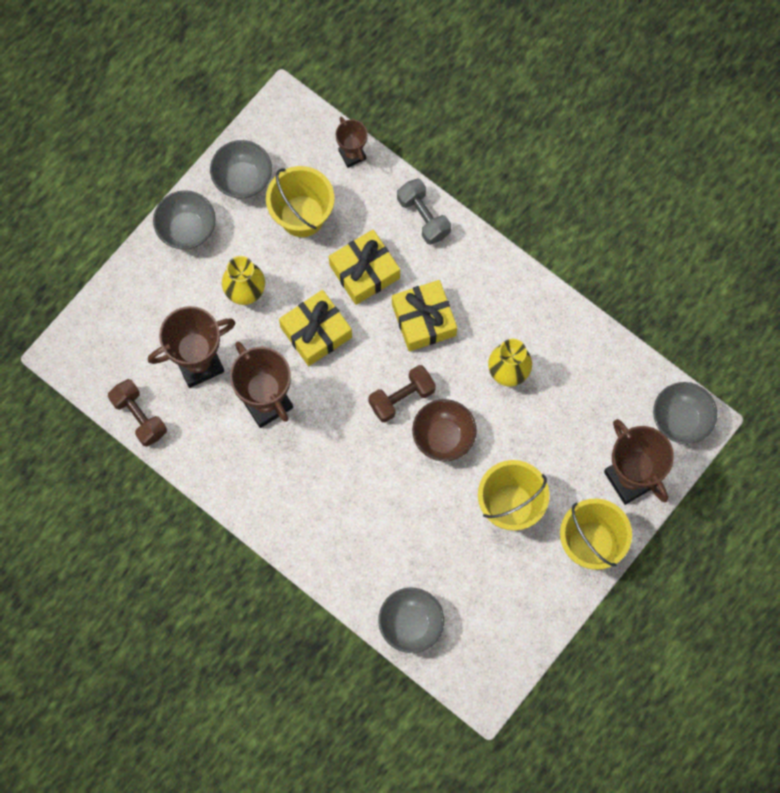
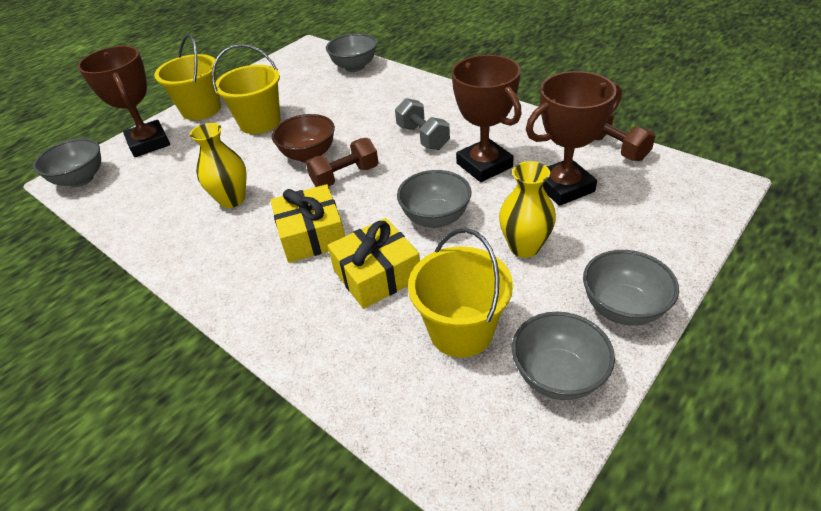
camera: 175 degrees left, 30 degrees down
(316, 332) = (435, 218): yellow gift -> grey bowl
(352, 154) = (387, 418): brown trophy -> none
(423, 217) = (292, 337): grey dumbbell -> grey dumbbell (423, 137)

